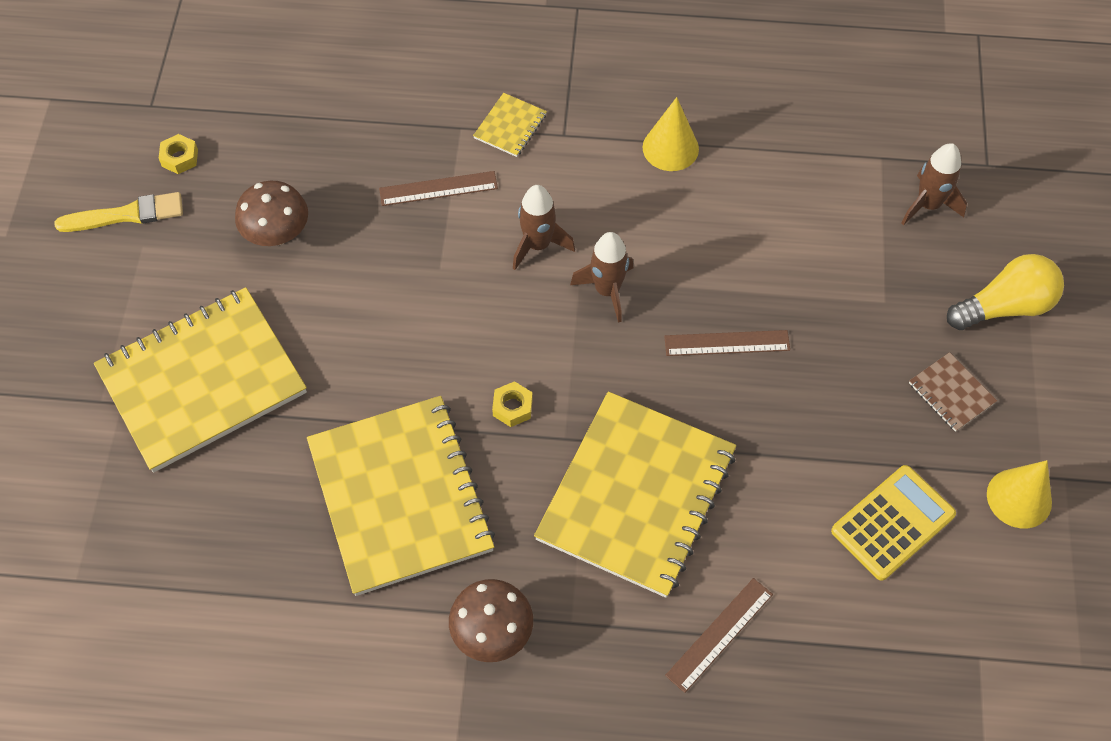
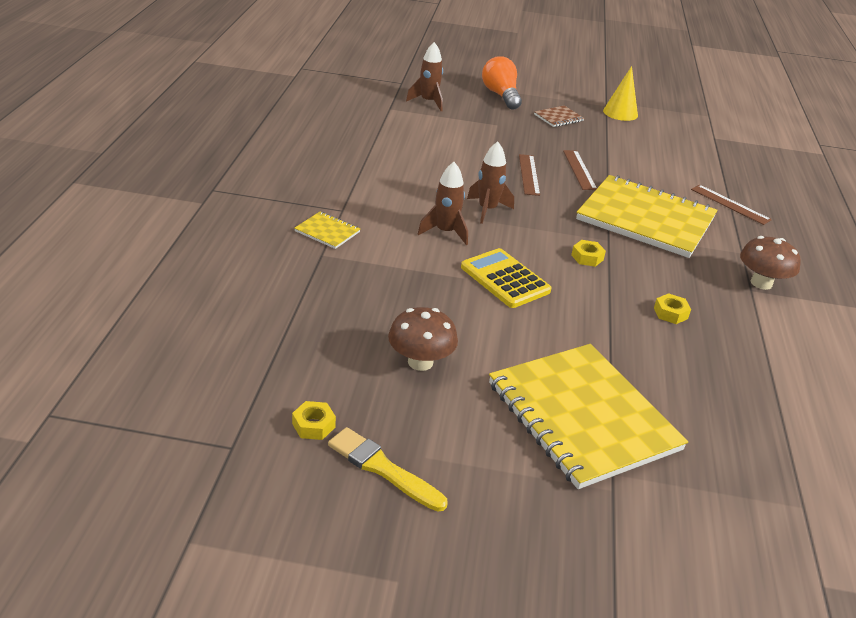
camera: 90 degrees left, 25 degrees down
(126, 214) = (382, 468): yellow brush -> yellow brush turned 45 degrees counterclockwise
(400, 496) = (670, 313): yellow notebook -> yellow nut
(438, 188) = (384, 271): brown ruler -> brown ruler (579, 170)
(670, 148) = (365, 171): yellow cone -> none
(893, 523) = (643, 146): yellow calculator -> yellow calculator (505, 279)
(1004, 306) = (501, 95): yellow light bulb -> orange light bulb

